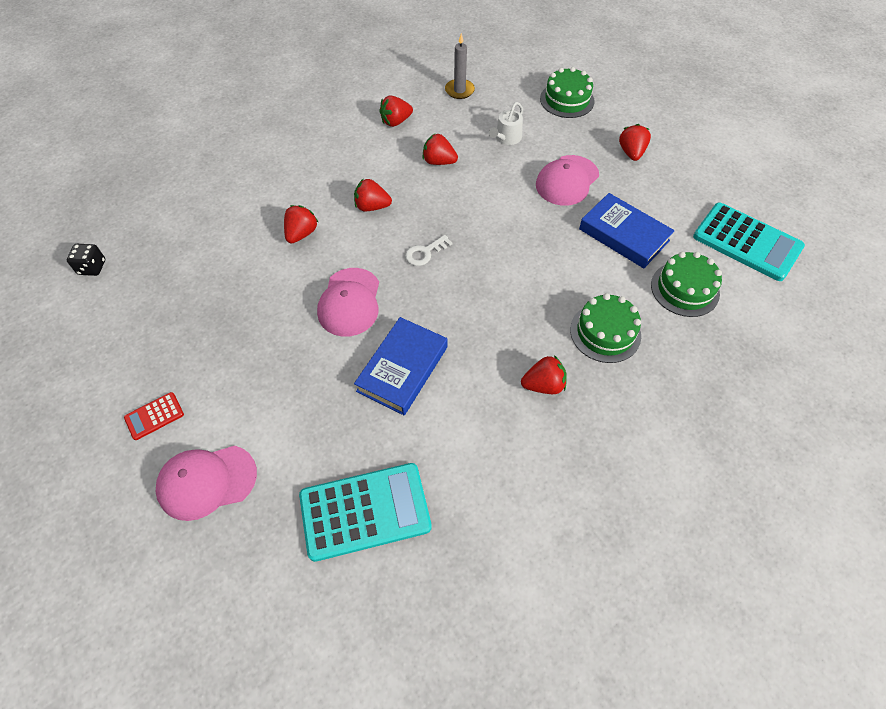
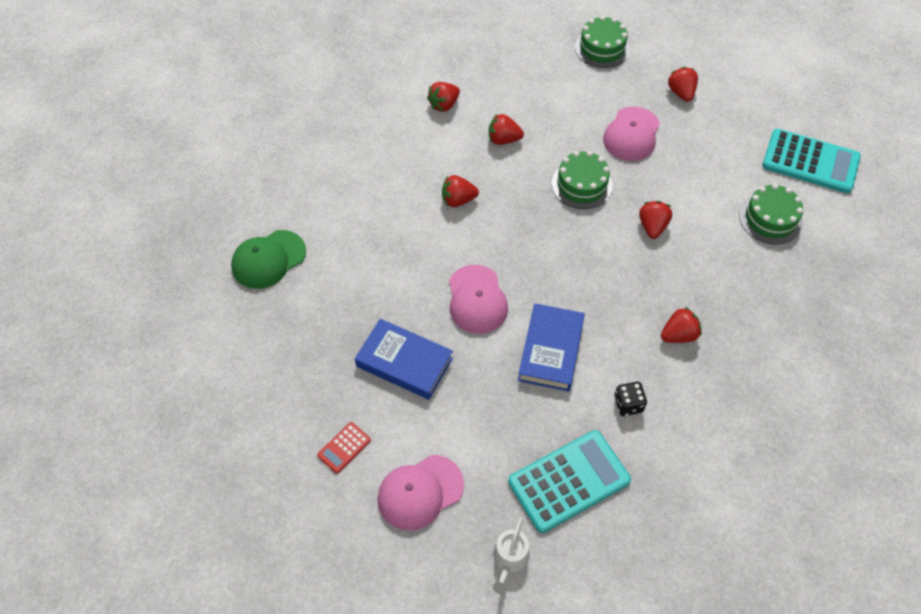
camera: 15 degrees left, 0 degrees up
(92, 267) = (210, 322): black dice -> black dice (628, 404)
(172, 223) = (268, 259): none -> green cap
(301, 234) = (401, 242): red strawberry -> red strawberry (652, 227)
(425, 253) = (527, 236): white key -> none
(459, 90) = (493, 58): grey candle -> none
(506, 138) = (559, 101): white watering can -> white watering can (509, 559)
(605, 332) = (715, 275): green cake -> green cake (582, 185)
(624, 235) = (701, 178): blue book -> blue book (404, 362)

